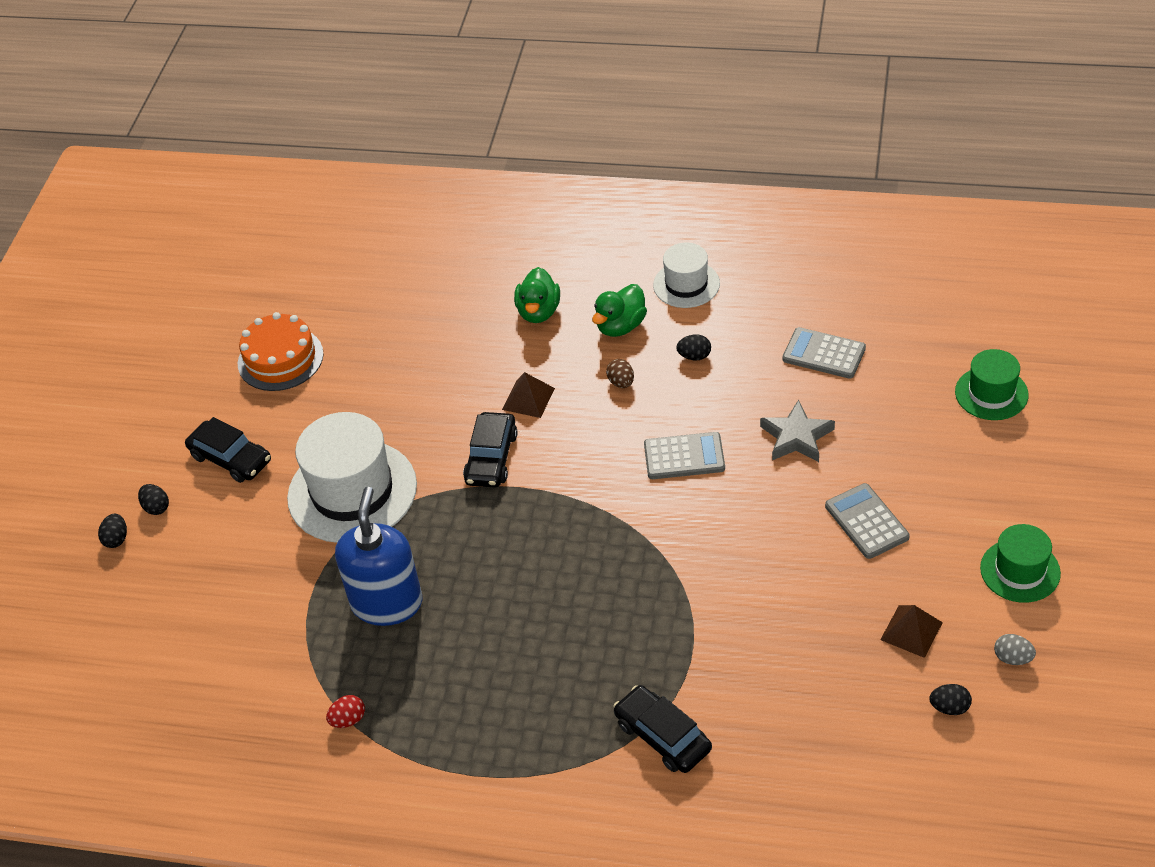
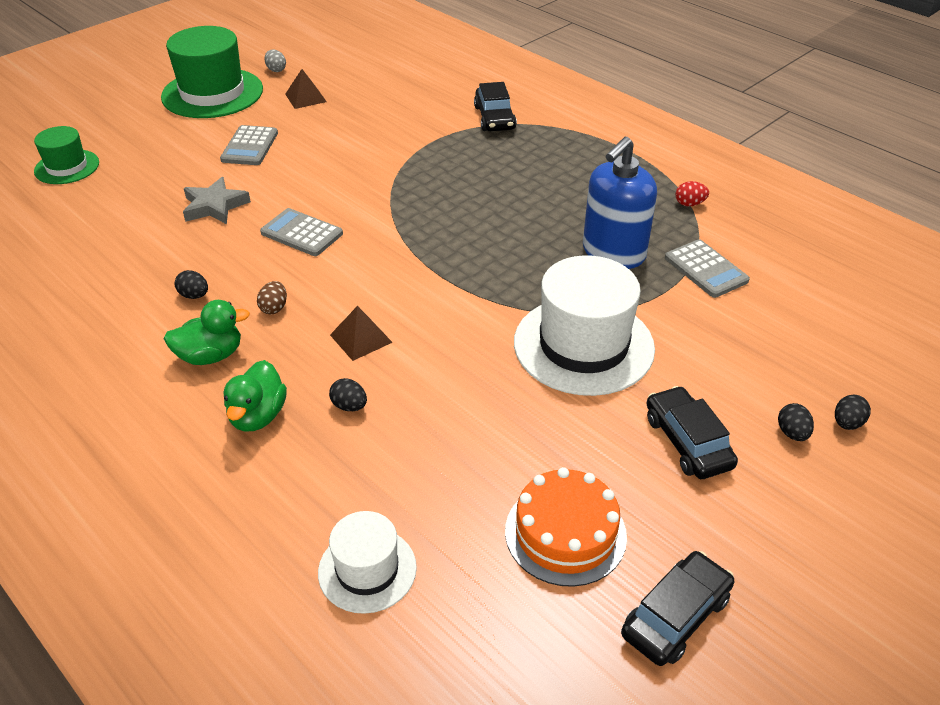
camera: 150 degrees left, 5 degrees down
(491, 458) = (441, 308): black car -> black car (675, 616)
(538, 312) = (258, 416): green duck -> green duck turned 150 degrees clockwise
(686, 284) = (108, 360): white hat -> white hat (367, 569)
(824, 354) = (111, 244): grey calculator -> grey calculator (706, 269)
(949, 707) = (334, 68): black egg -> black egg (349, 406)
(1020, 570) = (212, 93): green hat -> green hat, size x1.80

